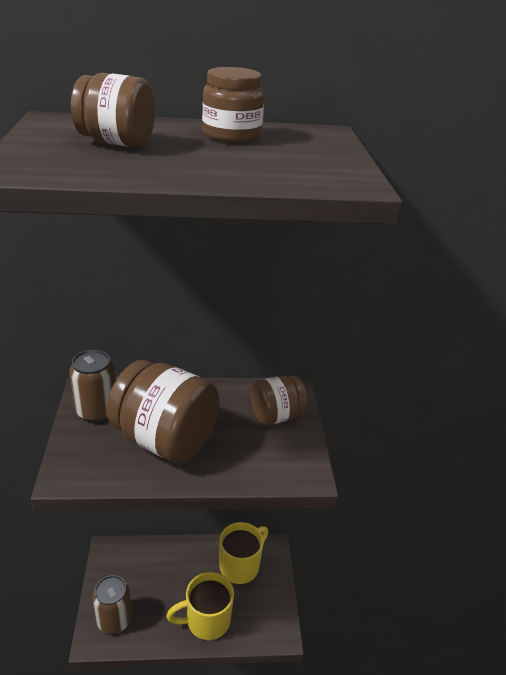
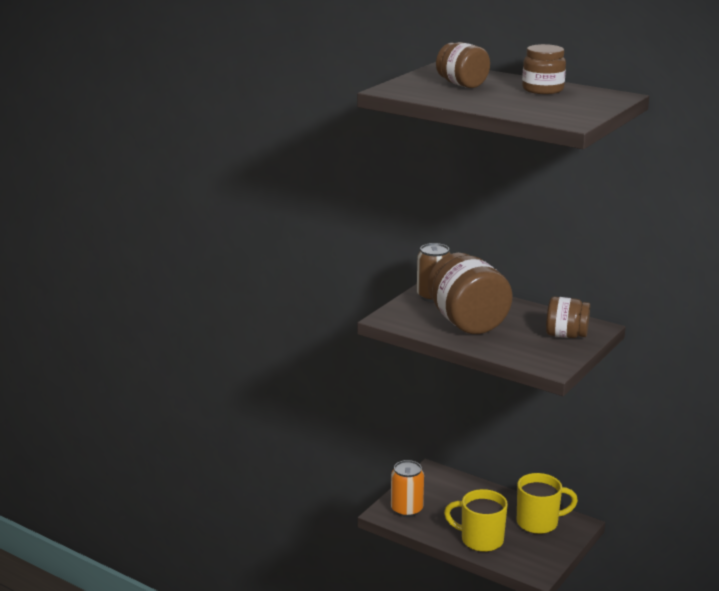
camera: 40 degrees right, 10 degrees down
(114, 619) = (406, 509): brown can -> orange can

